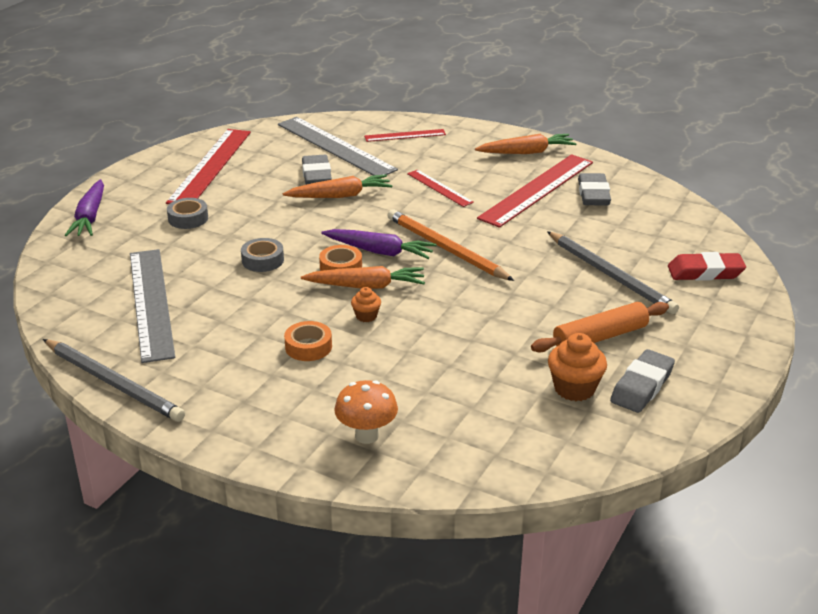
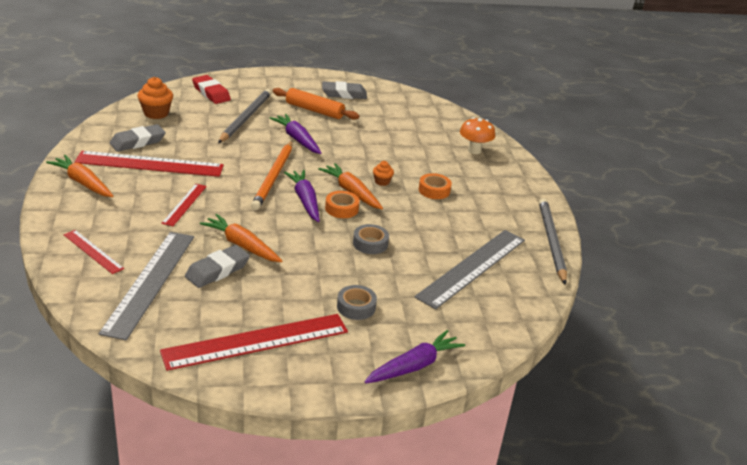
camera: 130 degrees left, 0 degrees up
(524, 294) = (297, 139): none -> purple carrot
(574, 388) = (367, 109): orange cupcake -> orange cupcake (156, 113)

